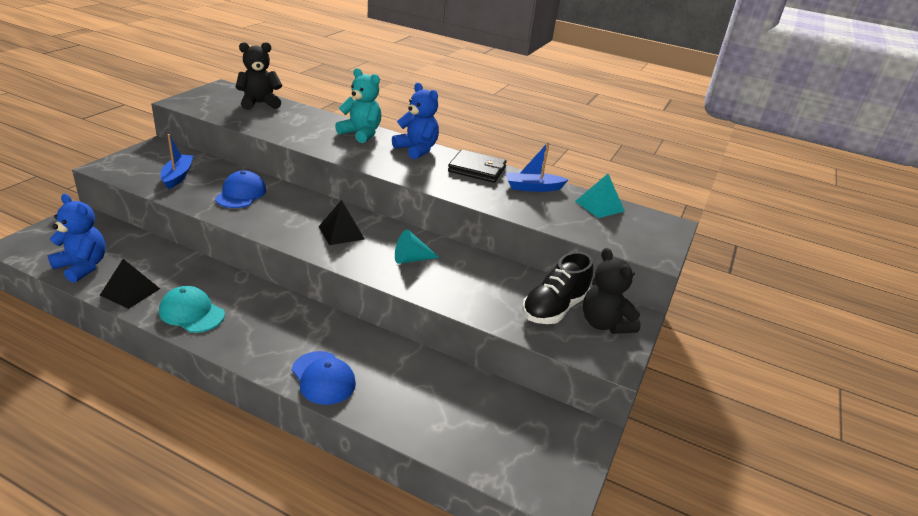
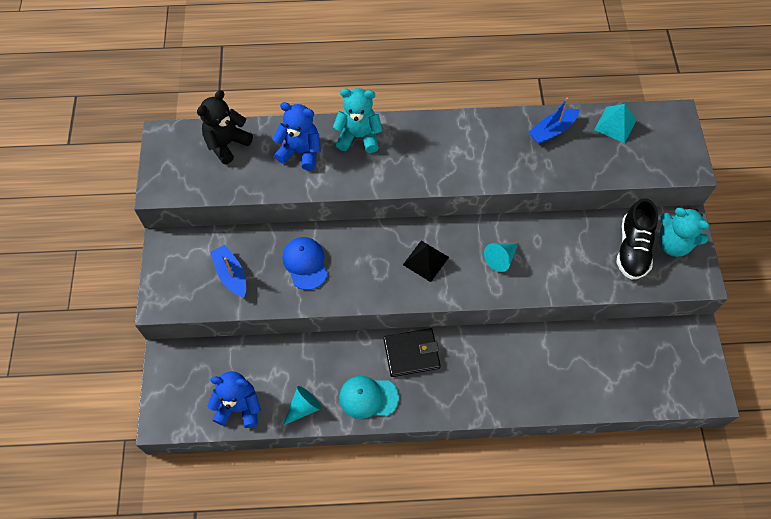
camera: 25 degrees left, 30 degrees up
(130, 292) = (303, 407): black pyramid -> turquoise cone
(323, 378) = (509, 396): blue cap -> none
(417, 149) = (423, 132): blue teddy bear -> blue teddy bear (301, 152)
(477, 169) = (492, 131): black wallet -> black wallet (411, 353)
(604, 324) = (673, 244): black teddy bear -> turquoise teddy bear

